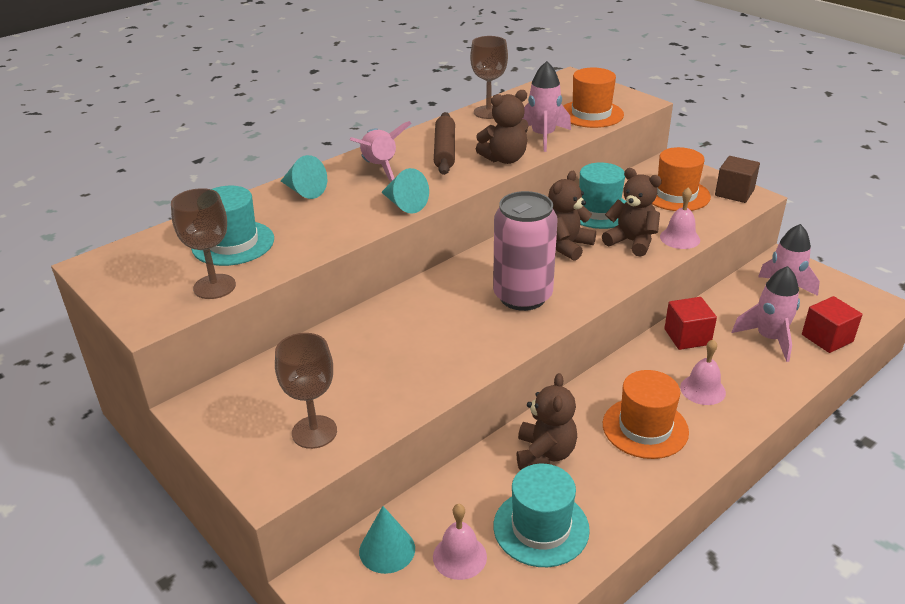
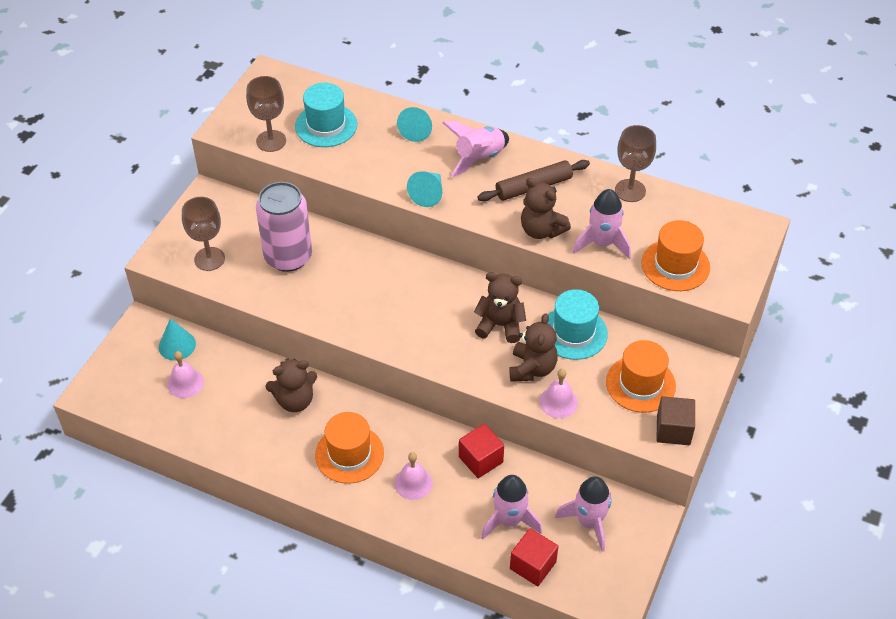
camera: 65 degrees right, 15 degrees up
(522, 296) = (410, 318): pink can -> pink can (288, 257)
(541, 527) = (225, 418): turquoise hat -> none

